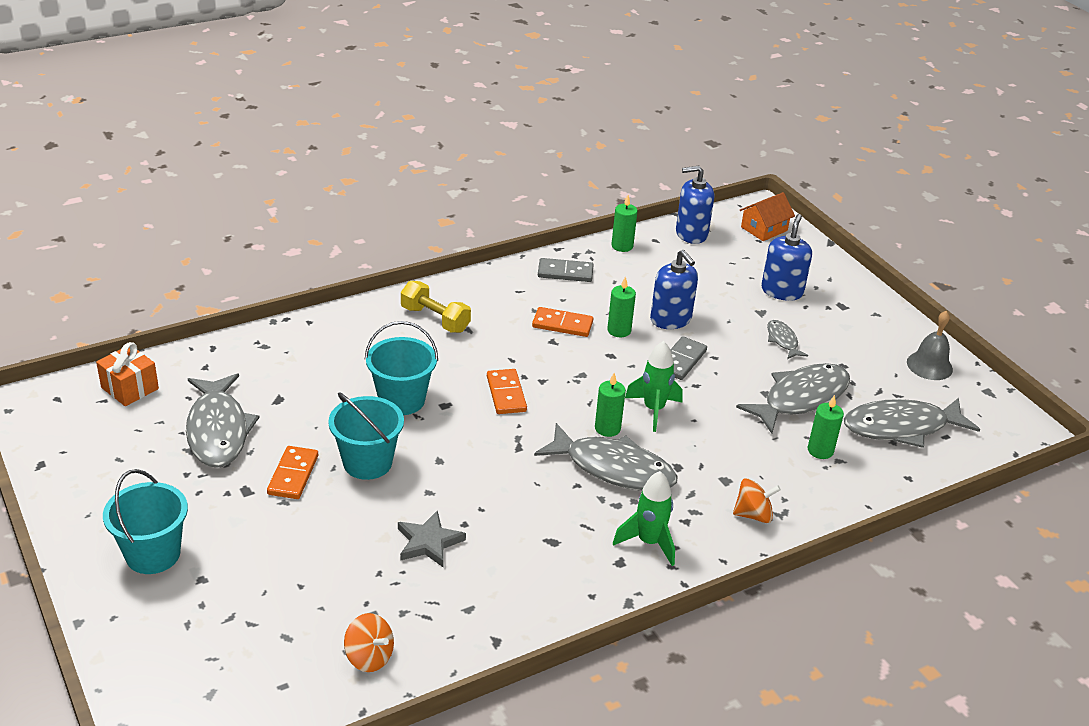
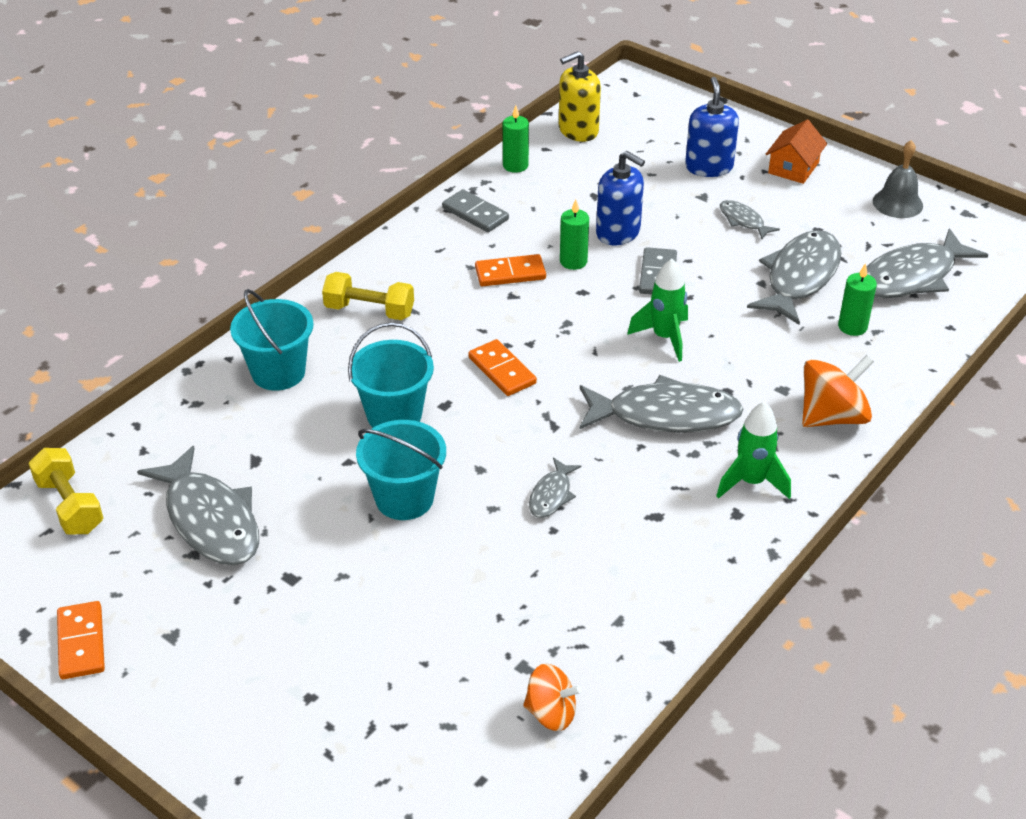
camera: 20 degrees left, 5 degrees up
(130, 388) = (70, 505): orange gift -> yellow dumbbell
(153, 554) = (234, 690): turquoise bucket -> turquoise bucket (278, 372)
(293, 475) = (331, 541): orange domino -> orange domino (81, 643)
(429, 542) = (529, 564): grey star -> none
(481, 498) = (551, 495): none -> grey fish
(565, 273) = (475, 214): grey domino -> grey domino turned 60 degrees clockwise
(607, 428) = (631, 373): green candle -> none
(691, 234) = (578, 130): blue soap dispenser -> yellow soap dispenser
(753, 515) = (832, 416): orange spinning top -> orange spinning top, size x1.55
(764, 229) = (648, 104): orange house -> orange house (793, 168)

